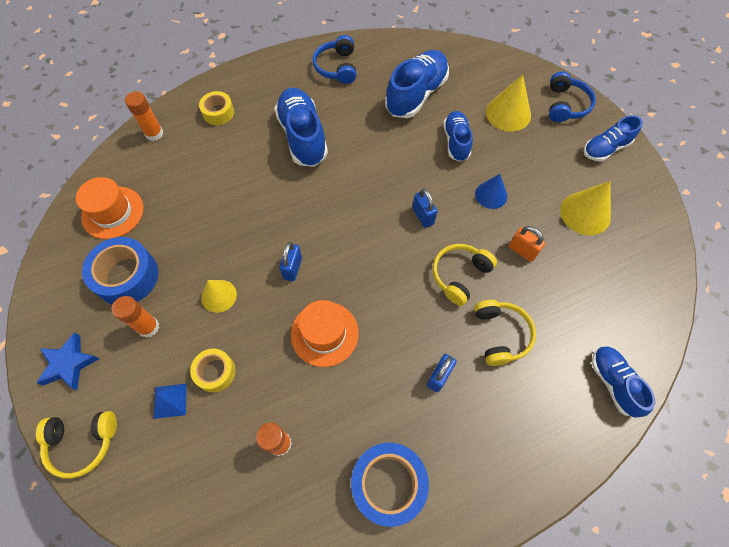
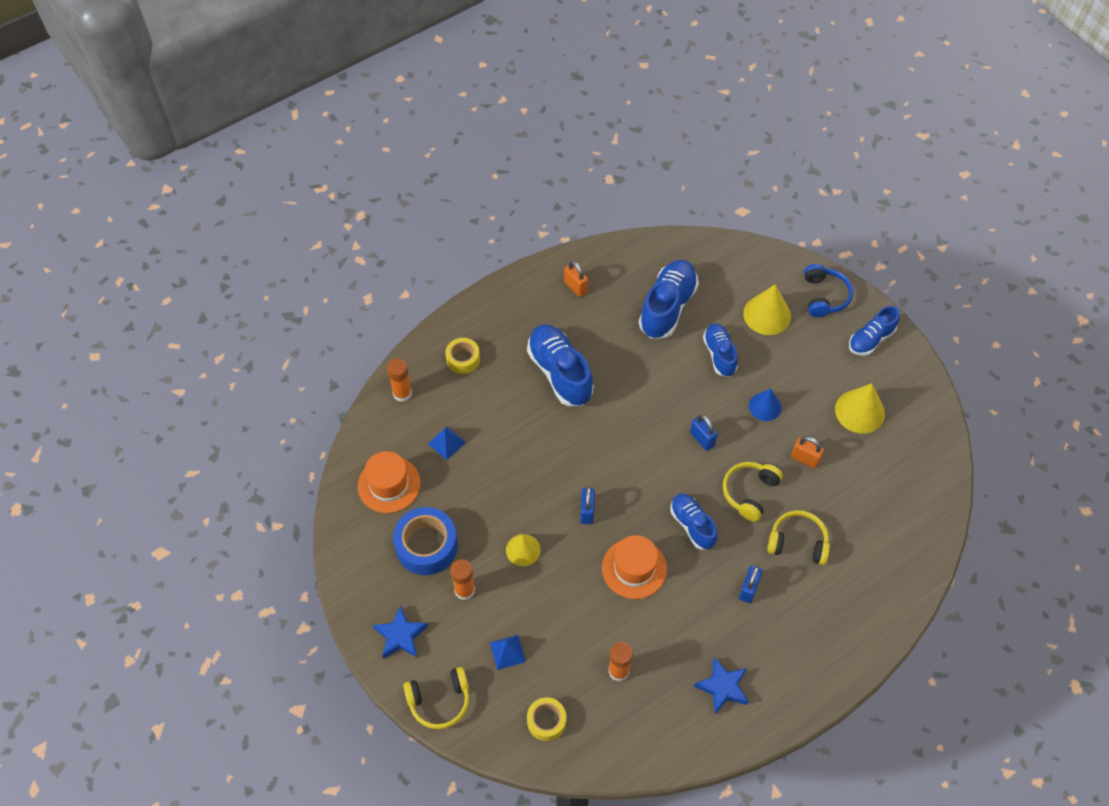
camera: 10 degrees left, 5 degrees down
(179, 183) = (446, 443): none -> blue pyramid
(215, 372) = (541, 620): yellow tape -> yellow tape (546, 721)
(337, 67) = (575, 287): blue headphones -> orange padlock
(388, 484) = (722, 687): blue tape -> blue star
(500, 335) = (797, 542): yellow headphones -> yellow headphones turned 60 degrees counterclockwise
(613, 383) = (905, 568): blue shoe -> blue shoe (692, 525)

